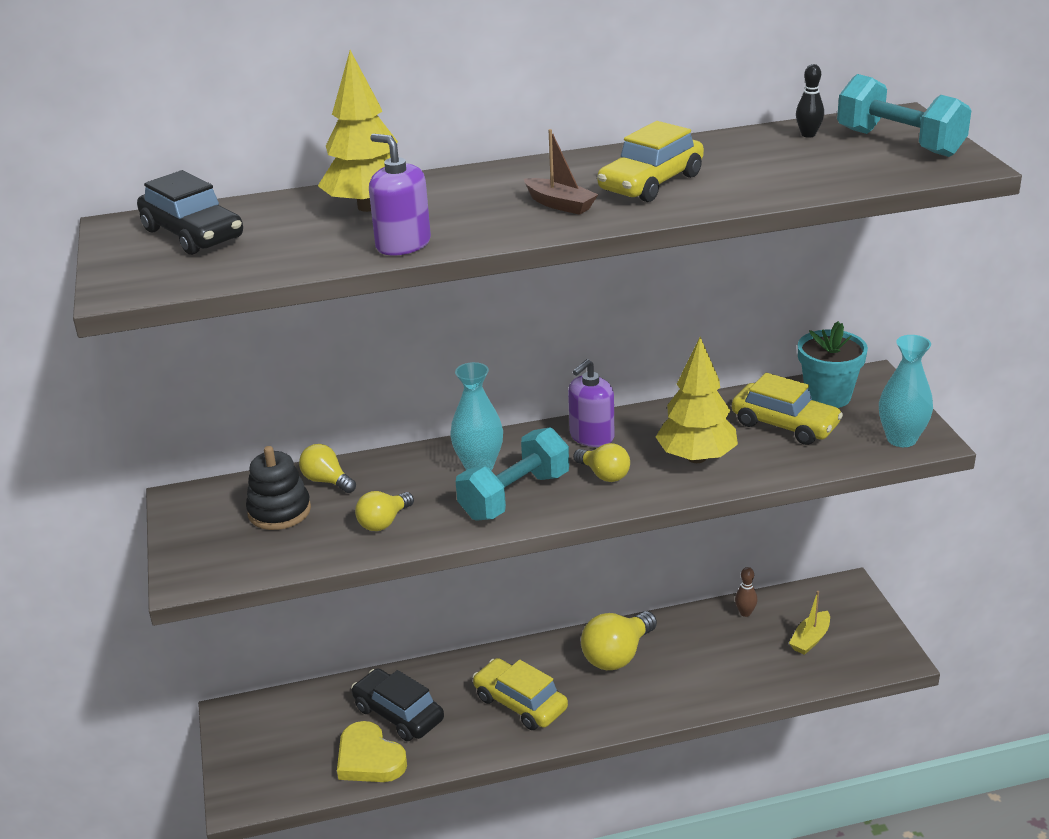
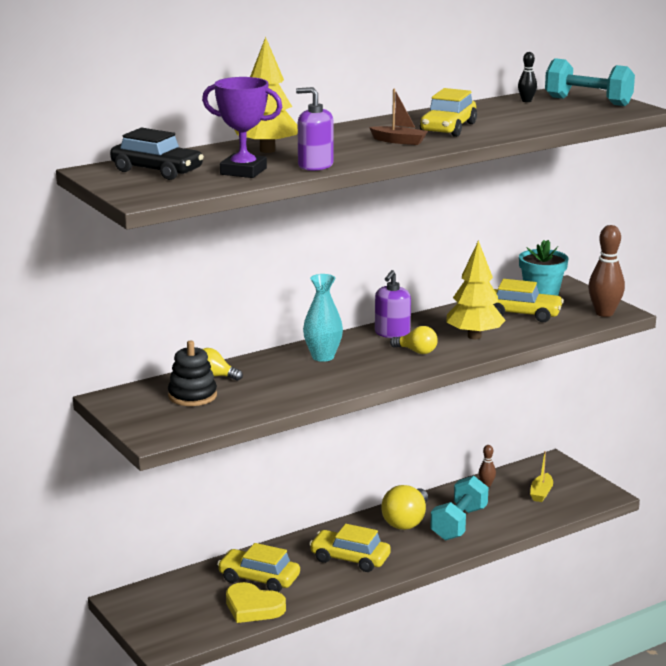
camera: 20 degrees left, 10 degrees down
(299, 247) = (243, 171): none -> purple trophy
(384, 522) = (277, 392): yellow light bulb -> none
(398, 714) = (259, 579): black car -> yellow car
(514, 496) = (361, 369): turquoise dumbbell -> turquoise dumbbell (459, 524)
(901, 439) = (604, 313): turquoise vase -> brown bowling pin

